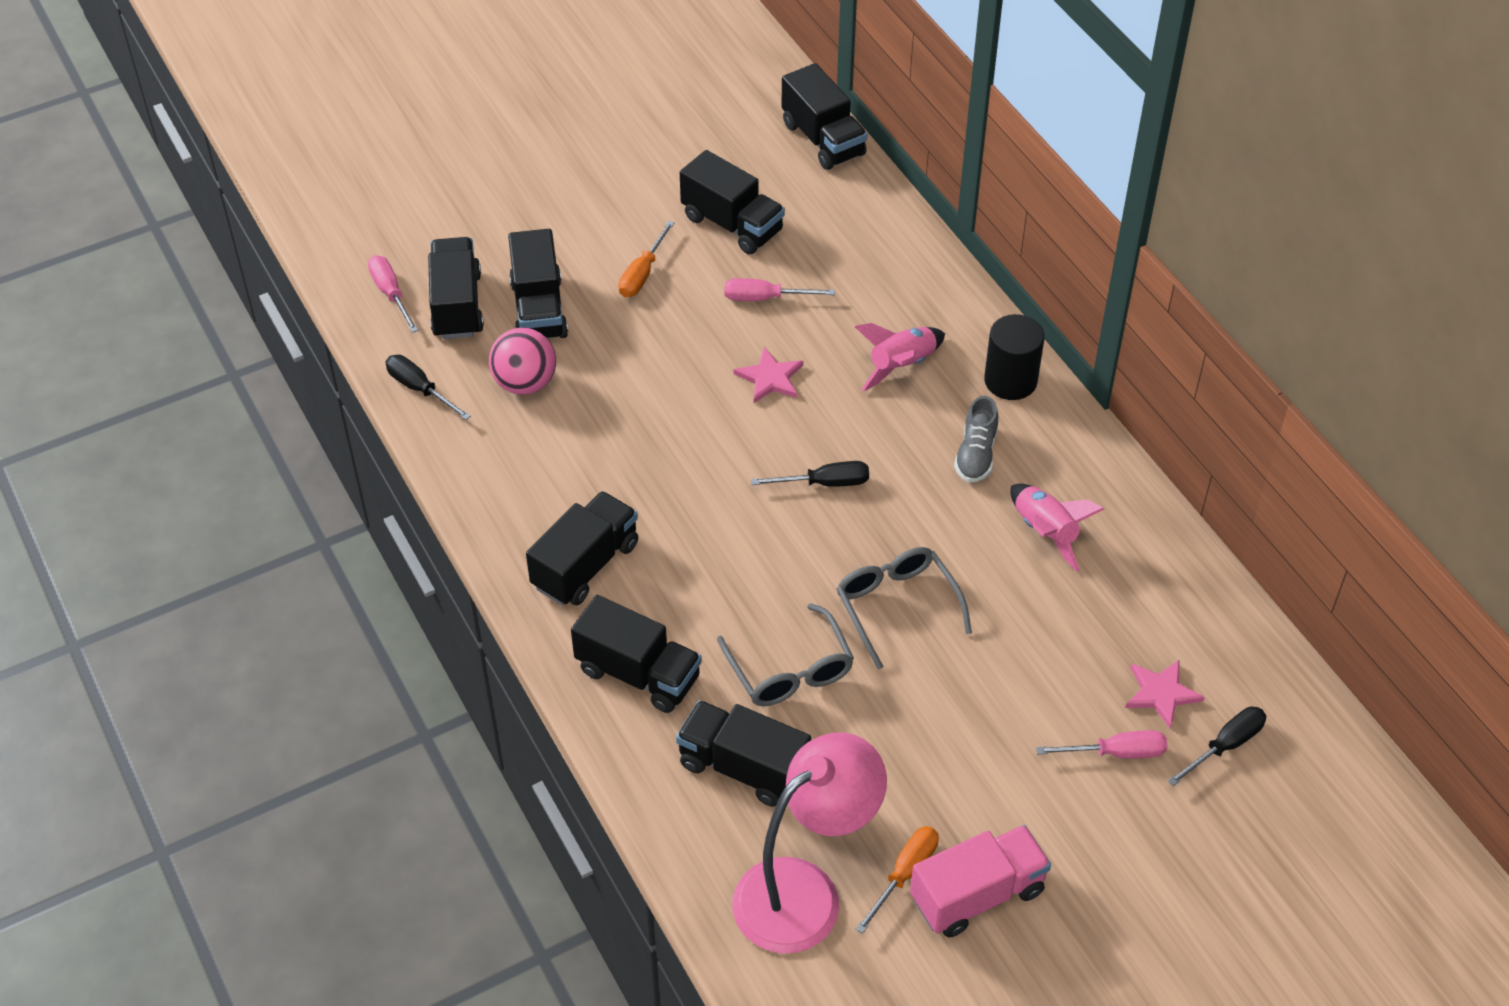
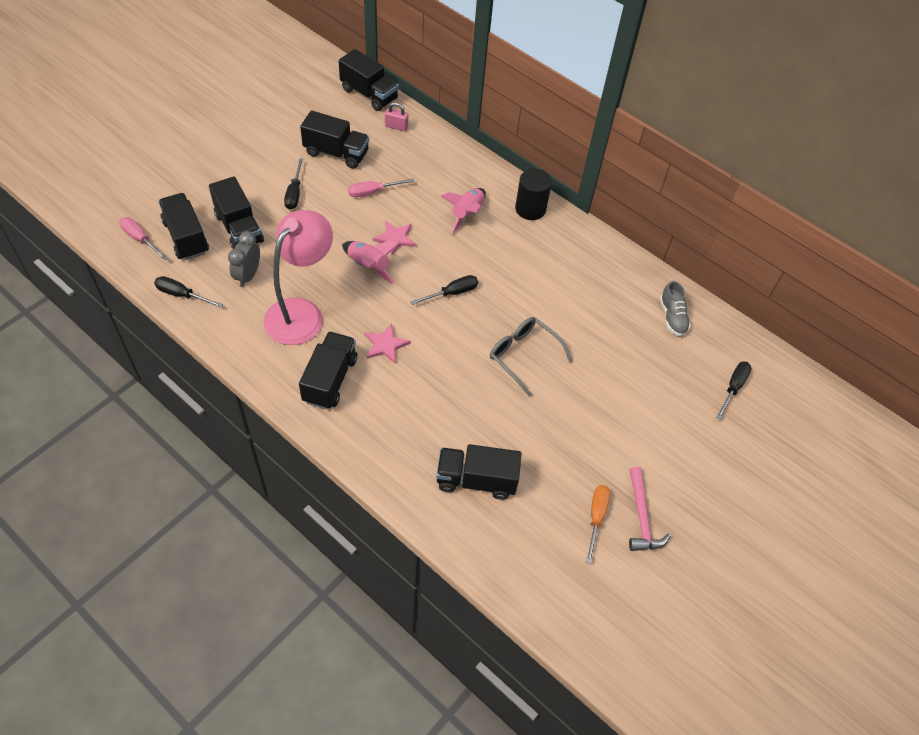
camera: 25 degrees left, 5 degrees up
(525, 383) = (248, 275): pink ball -> grey clock
(638, 674) = (389, 439): black truck -> none
(642, 274) = (294, 193): orange screwdriver -> black screwdriver
(789, 669) = (478, 411): grey glasses -> none
(804, 892) = (544, 547): pink lamp -> pink lamp (301, 312)
(845, 201) = (396, 126): none -> pink padlock
(976, 454) = (529, 255): grey shoe -> grey shoe (672, 317)
(977, 895) = (641, 517): pink truck -> pink hammer
(1045, 532) = (586, 291): pink rocket -> pink rocket (368, 266)
(1116, 753) = (679, 408): pink screwdriver -> none
(1161, 693) = (687, 367): pink star -> pink star (385, 345)

